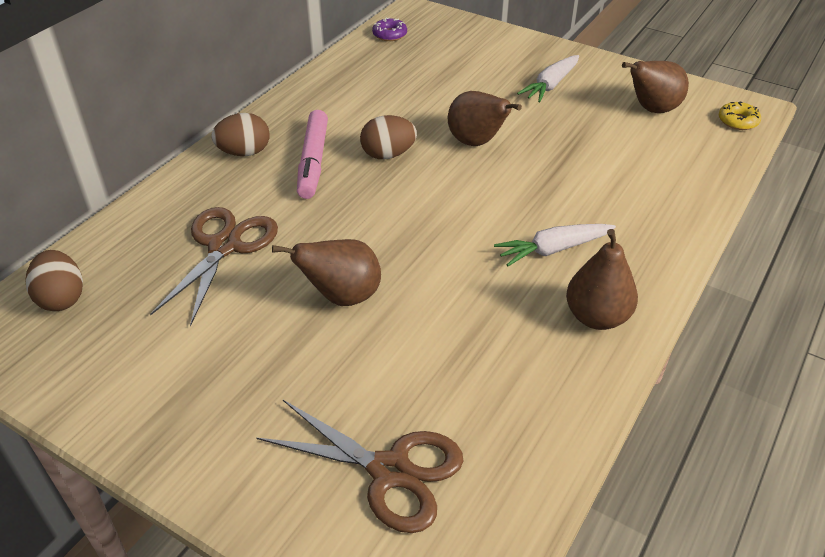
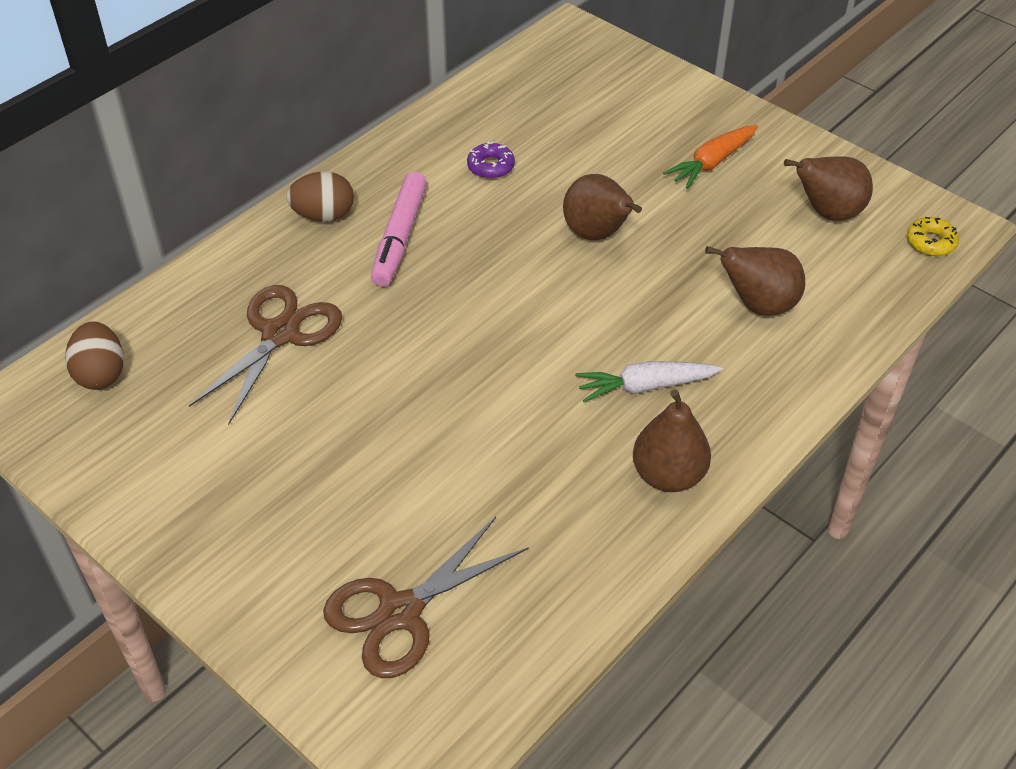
camera: 10 degrees right, 5 degrees up
(342, 296) = (395, 412): brown pear -> brown pear (758, 305)
(388, 154) = (488, 238): brown egg -> none
(389, 35) = (532, 65): purple donut -> purple donut (491, 166)
(390, 471) = (400, 612): brown scissors -> brown scissors turned 105 degrees clockwise
(550, 85) = (712, 163): white carrot -> orange carrot

